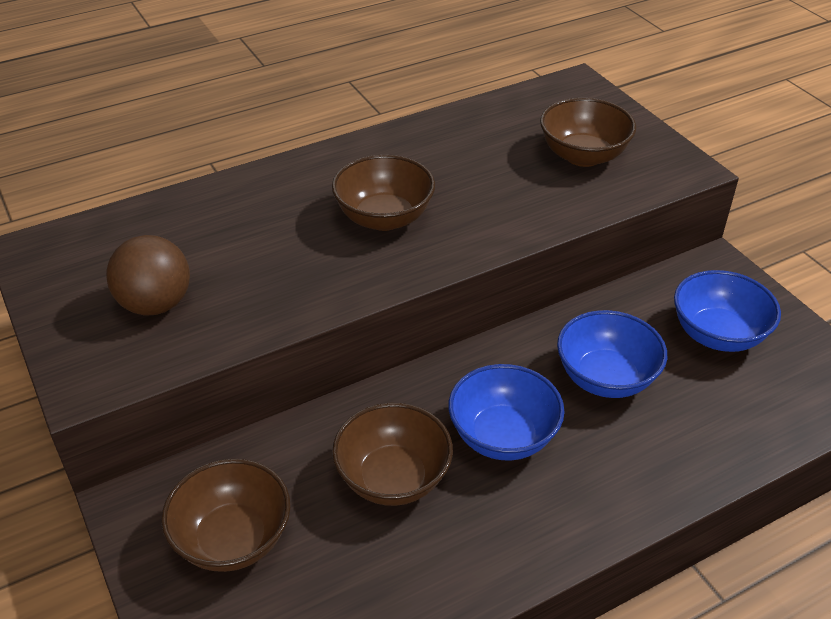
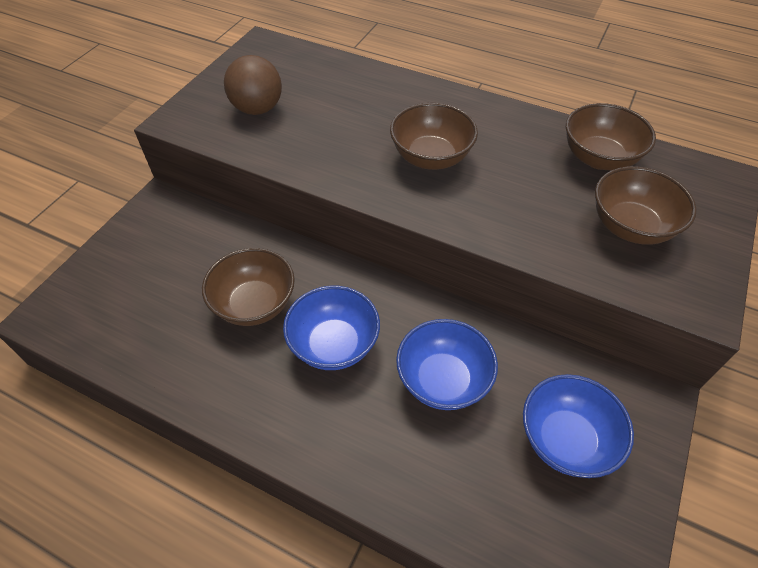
camera: 55 degrees right, 10 degrees up
(233, 539) = (161, 256): brown bowl -> brown bowl (599, 158)

